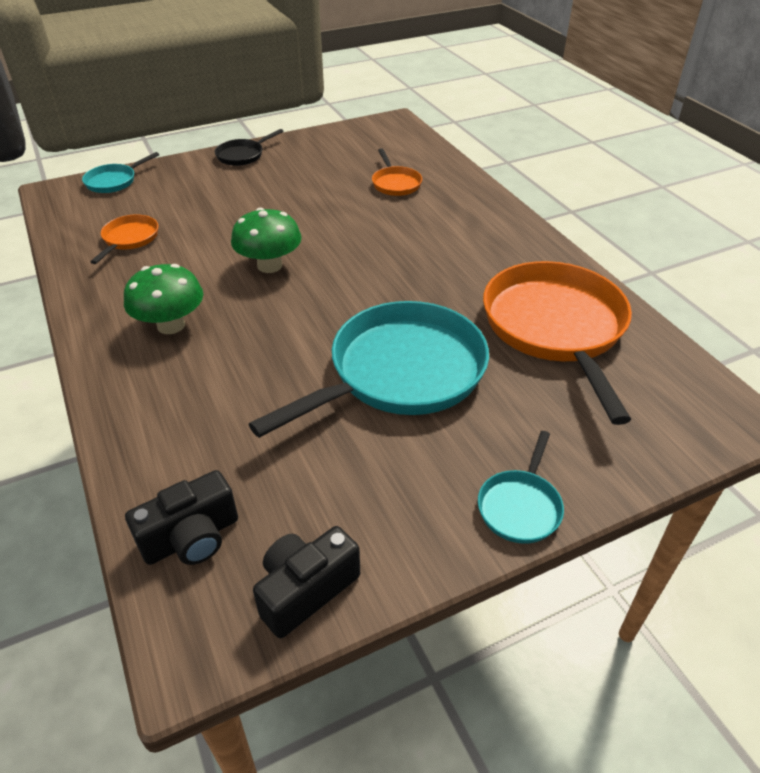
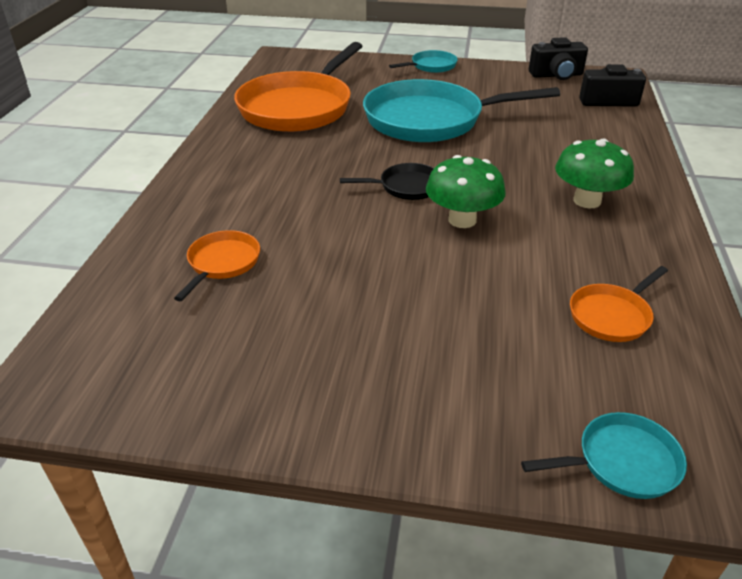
camera: 145 degrees left, 5 degrees down
(242, 155) = (360, 426): black pan -> black pan (406, 187)

